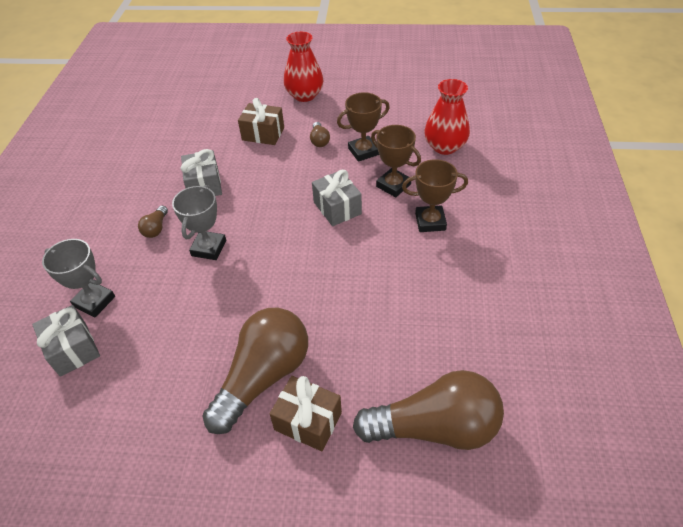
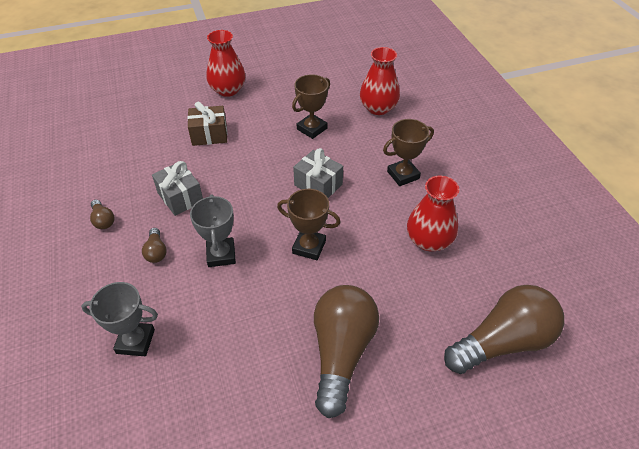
camera: 25 degrees left, 0 degrees up
(73, 349) = (142, 394): grey gift -> none
(308, 421) = (401, 376): brown gift -> none
(319, 140) = (266, 128): brown light bulb -> brown light bulb (103, 220)
(393, 185) = (355, 152): brown trophy -> brown trophy (309, 247)
(417, 296) = (429, 240): none -> red vase

